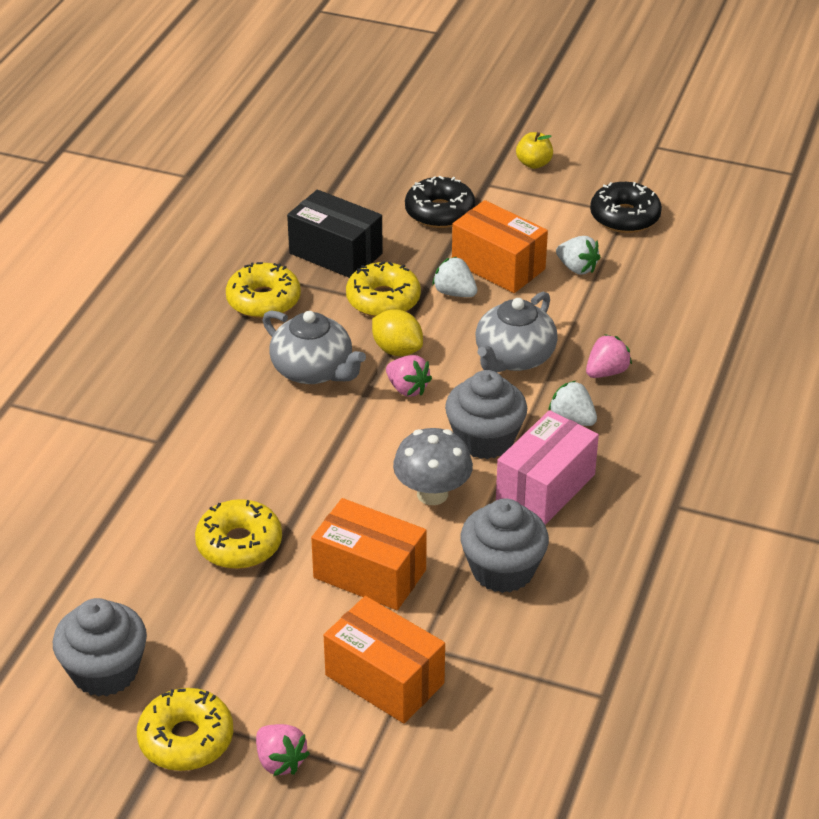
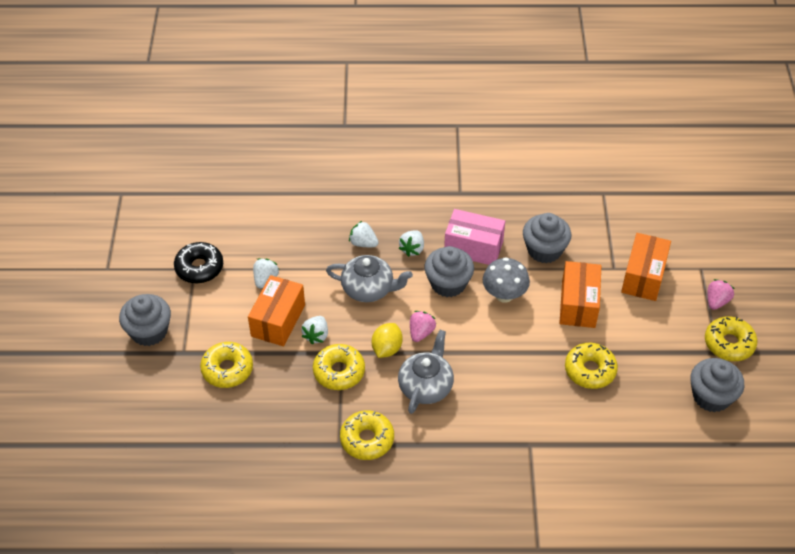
camera: 110 degrees left, 10 degrees up
(335, 253) = (298, 415): black box -> none
(440, 212) = (227, 369): black donut -> yellow donut
(534, 163) = (149, 331): yellow apple -> grey cupcake
(606, 372) = (363, 243): pink strawberry -> white strawberry

